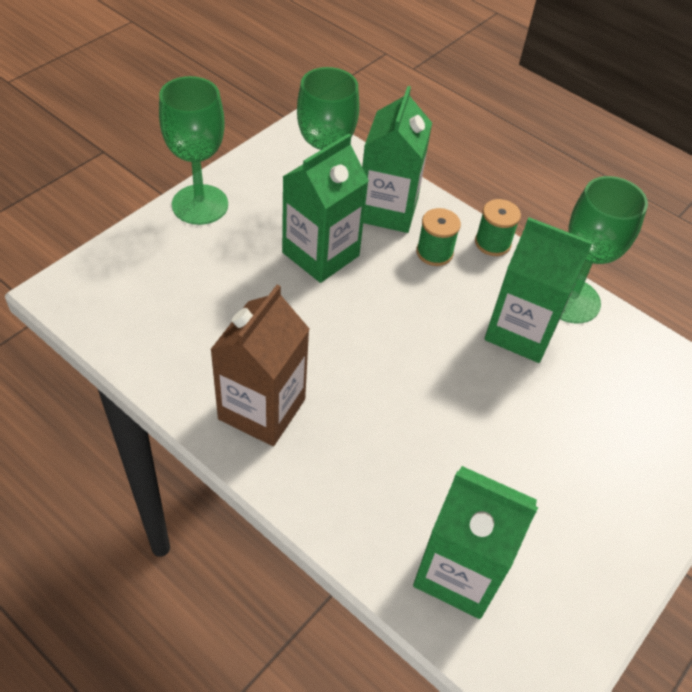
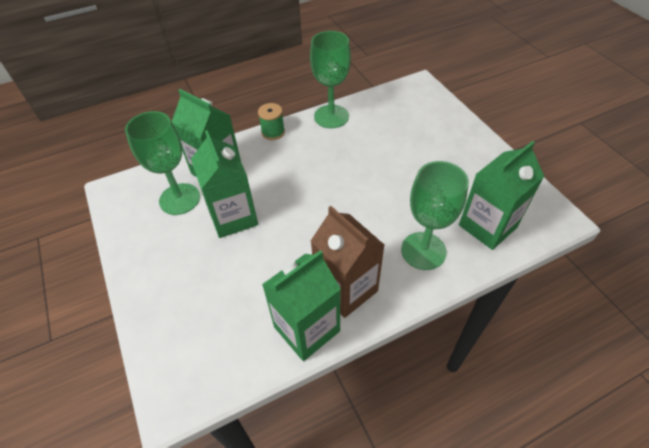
camera: 60 degrees left, 0 degrees up
(200, 204) = (141, 276): green goblet -> green goblet (423, 251)
(434, 252) = (265, 160): green spool -> none
(521, 331) = (343, 144): green carton -> green carton (307, 329)

